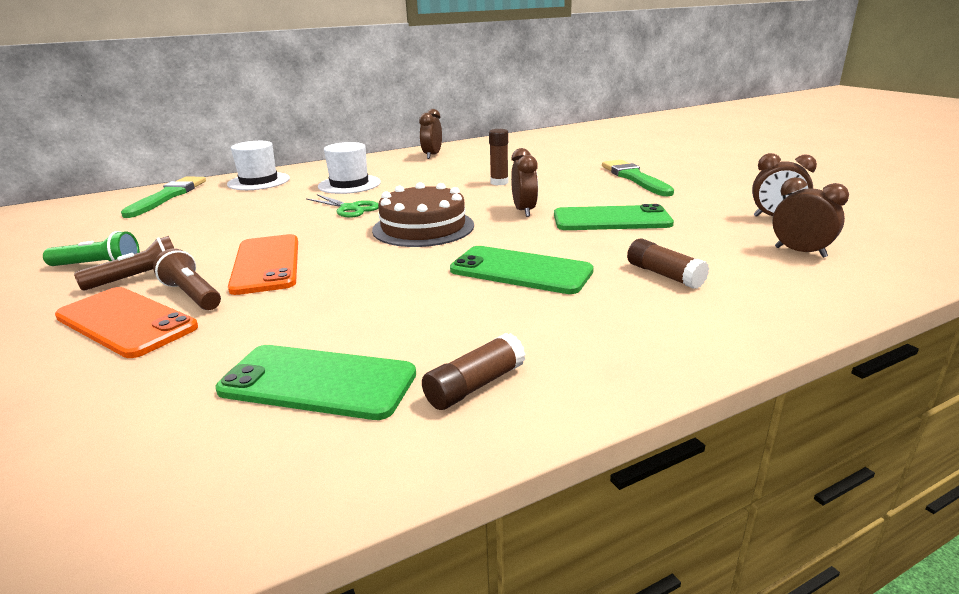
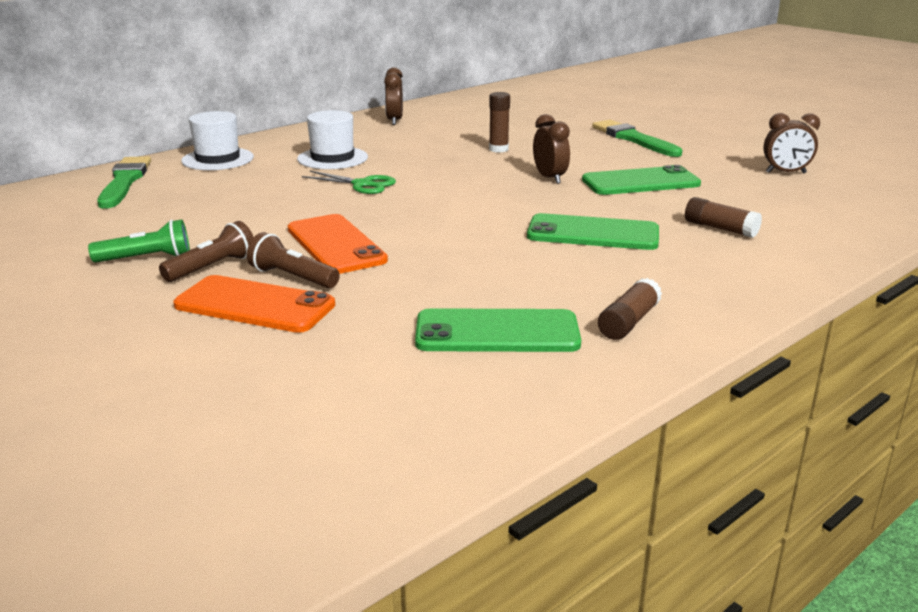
camera: 15 degrees left, 0 degrees up
(423, 227) = (462, 200): brown cake -> none
(800, 252) = (820, 202): brown clock -> none

